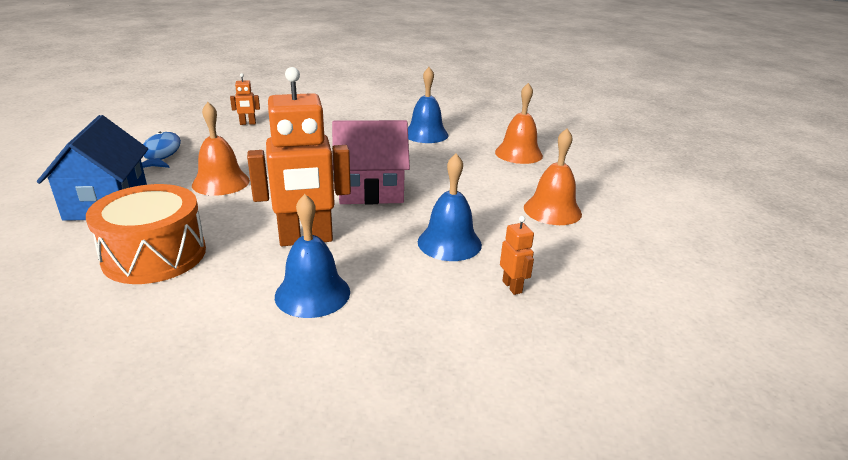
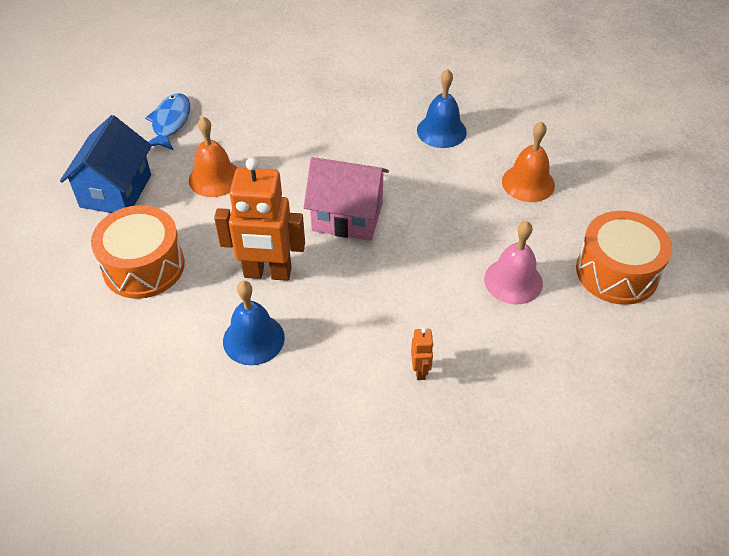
camera: 20 degrees right, 20 degrees up
(248, 123) = (262, 82): orange robot -> none
(449, 243) = (390, 304): blue bell -> none
(552, 210) = (513, 281): orange bell -> pink bell
(633, 193) = (617, 272): none -> orange drum

